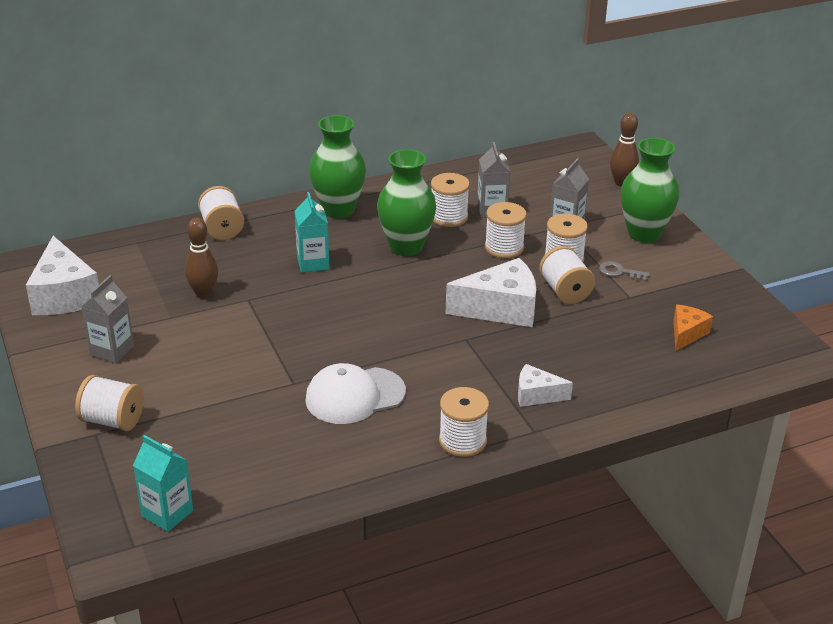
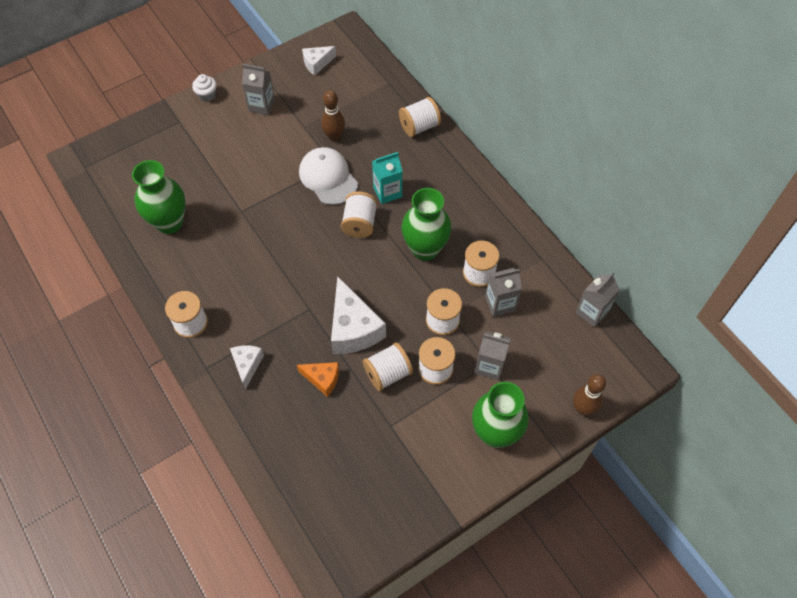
camera: 80 degrees right, 25 degrees up
(59, 401) = (207, 95): none -> white cupcake
(64, 295) = (317, 63): white cheese -> white cheese, size x0.55
(112, 420) = (192, 126): white spool -> white spool (359, 223)
(167, 513) = (111, 175): turquoise carton -> none
(338, 210) = (467, 193): green vase -> green vase (169, 223)
(354, 396) = (232, 249): white cap -> white cap (328, 177)
(515, 161) = (592, 312): none -> grey carton
(620, 272) = (427, 415): grey key -> none
(686, 334) = (345, 475): orange cheese -> orange cheese (322, 379)

